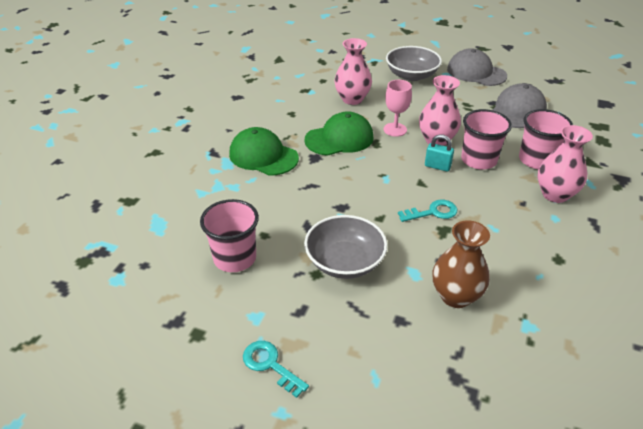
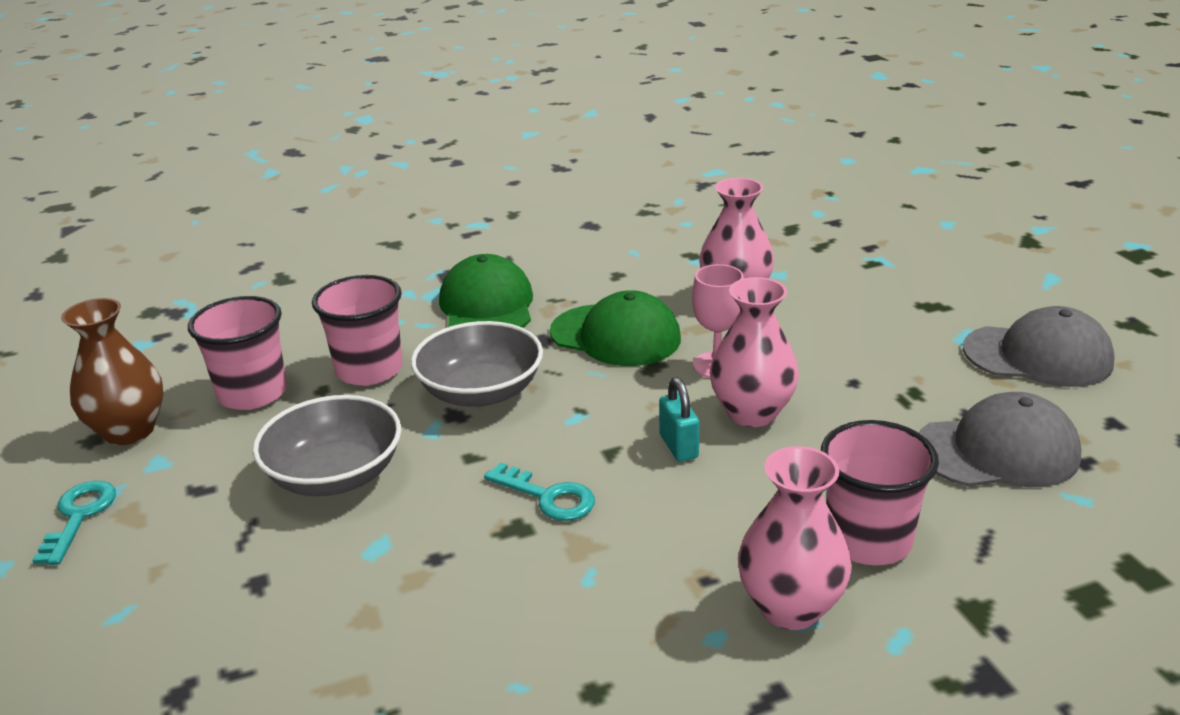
camera: 50 degrees right, 10 degrees down
(411, 75) = (900, 307): grey bowl -> grey bowl (481, 392)
(455, 296) = (364, 612): brown vase -> brown vase (129, 431)
(476, 72) = (1038, 356): grey cap -> grey cap turned 105 degrees clockwise
(478, 160) = (762, 478): pink cup -> pink cup (369, 370)

